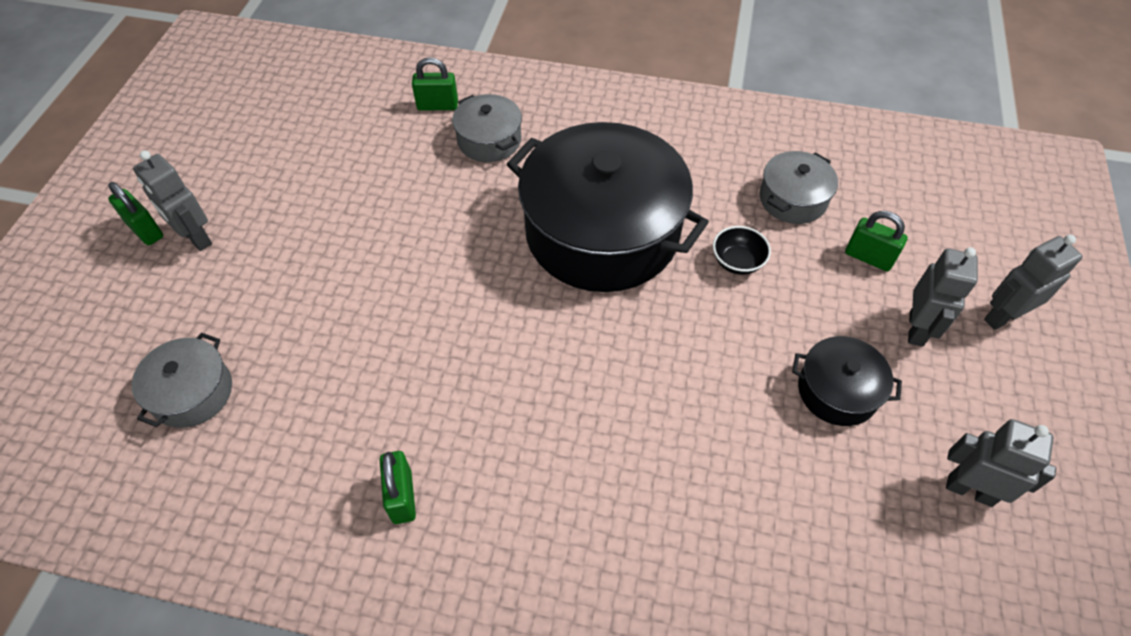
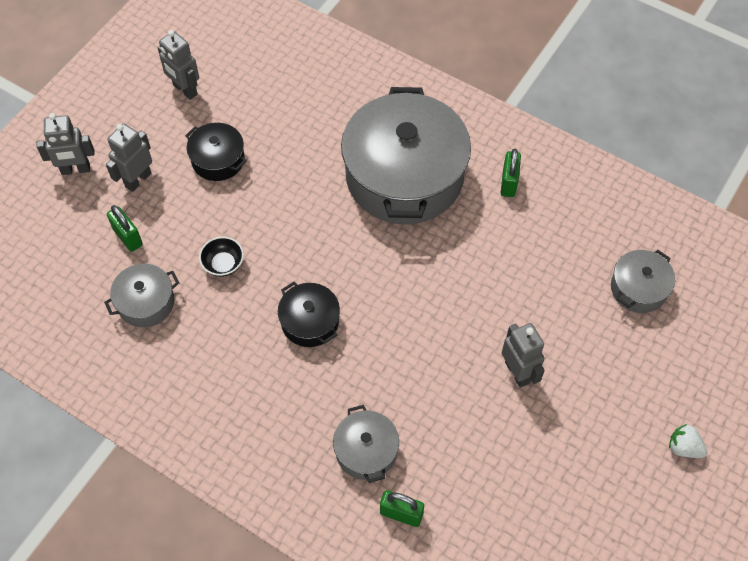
camera: 160 degrees left, 5 degrees up
(145, 230) = (683, 447): green padlock -> white strawberry
(196, 238) = (639, 424): grey robot -> grey robot (517, 372)
(564, 454) = (404, 176): none -> grey pot
(602, 232) = (310, 322): black pot -> black pot, size x0.45

